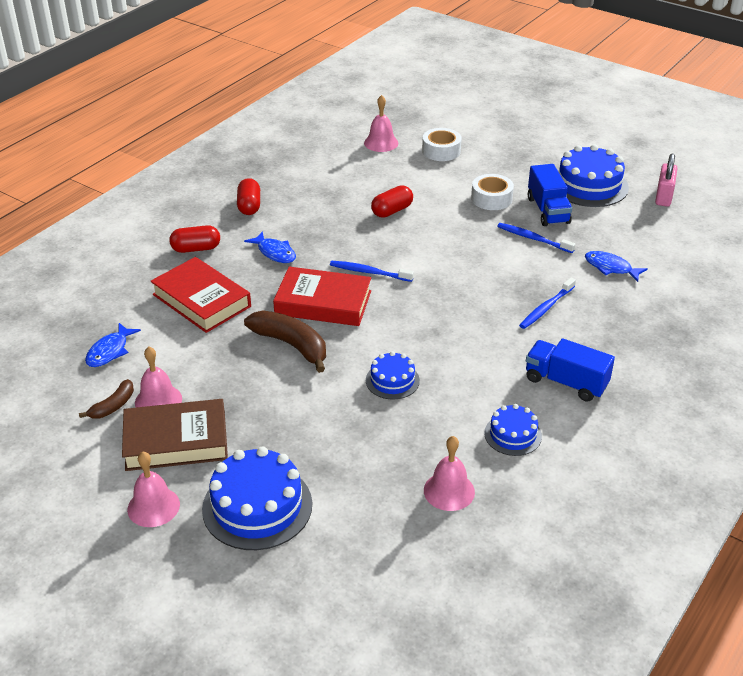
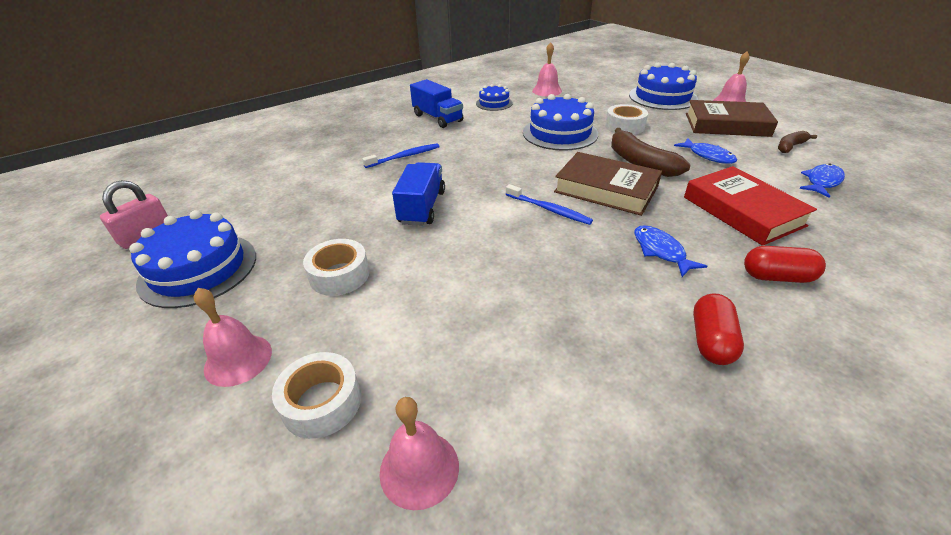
camera: 160 degrees left, 0 degrees up
(158, 400) = (752, 145): pink bell -> pink bell (238, 359)
(312, 411) = (624, 126): none -> white tape
(323, 303) = (606, 189): red book -> brown book
(392, 211) = (485, 283): red capsule -> none
(392, 380) = (560, 133): blue cake -> blue cake, size x1.79
(533, 238) = (348, 214): blue toothbrush -> none
(548, 210) = (293, 244): blue truck -> blue truck (422, 207)
(610, 268) = (312, 176): blue fish -> blue fish (708, 156)

